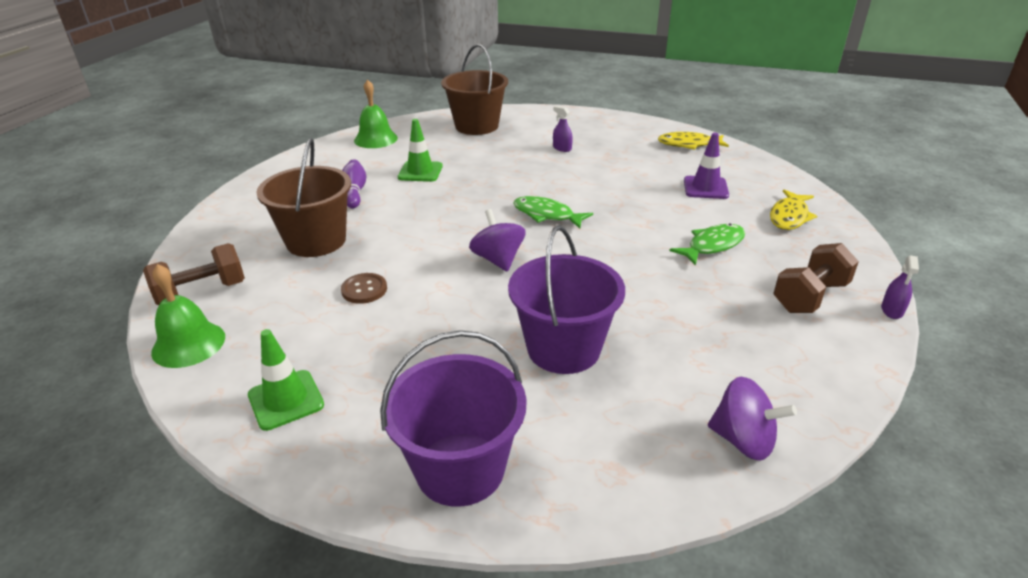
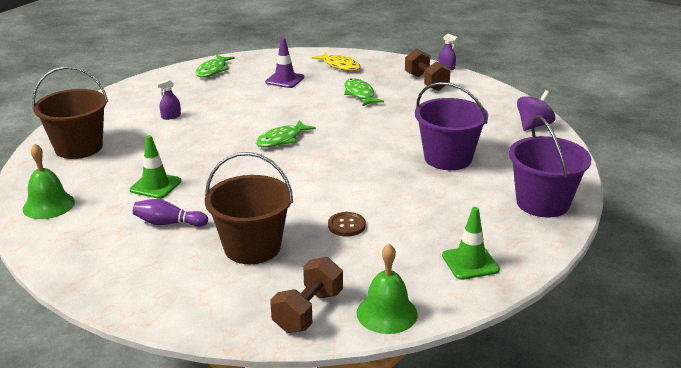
camera: 75 degrees left, 5 degrees down
(202, 292) = (308, 311): brown dumbbell -> brown dumbbell turned 45 degrees clockwise
(498, 259) = (334, 166): purple spinning top -> none
(688, 144) = (212, 70): yellow fish -> green fish

